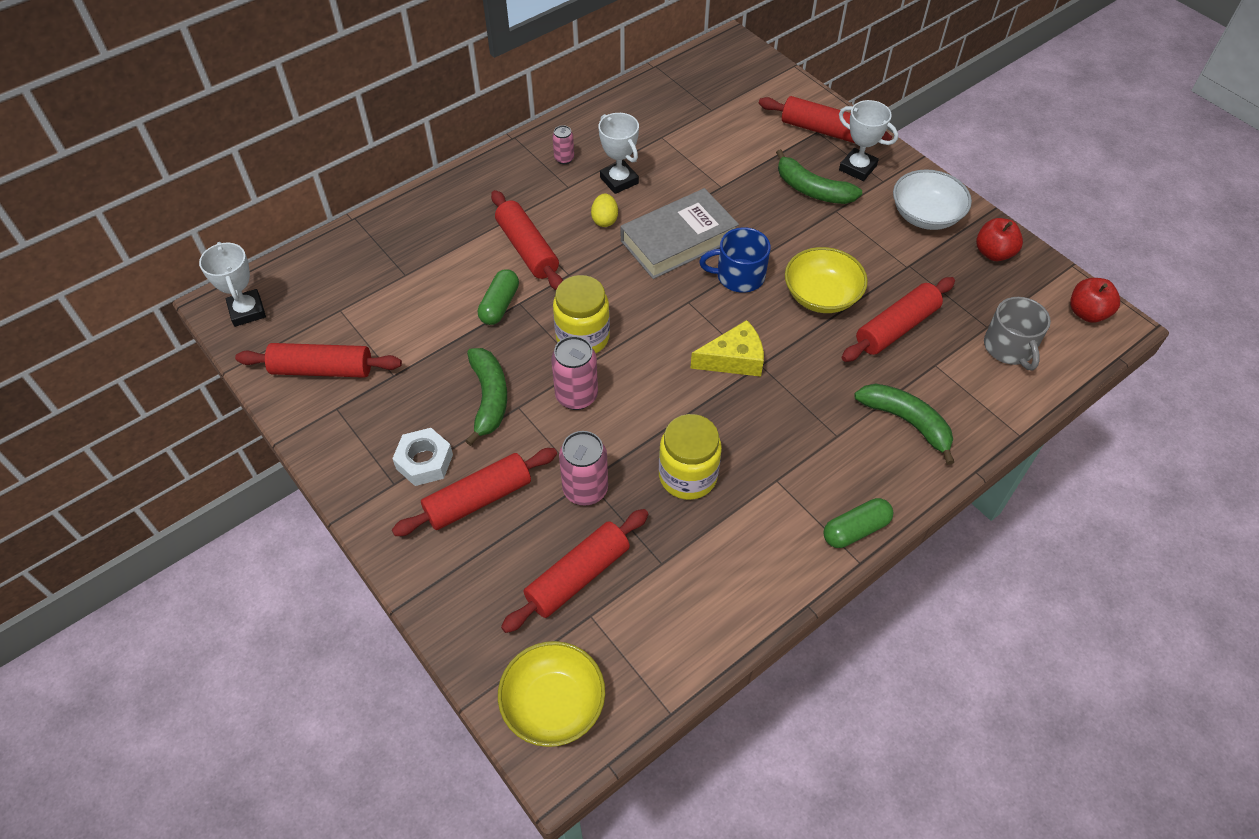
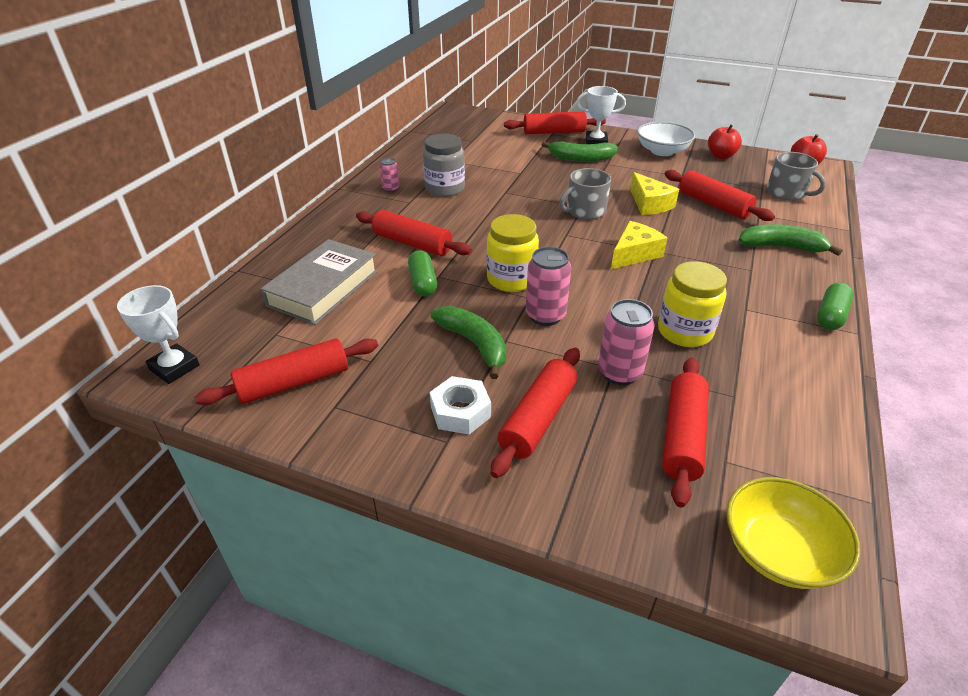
camera: 30 degrees left, 15 degrees down
(604, 220) = (456, 211): yellow egg -> none
(619, 180) = (445, 189): white trophy -> grey jar
(678, 240) = (522, 206): grey book -> grey book (323, 288)
(739, 276) = (585, 211): blue mug -> grey mug
(821, 296) = (649, 204): yellow bowl -> yellow cheese
(896, 328) = (713, 204): red rolling pin -> red rolling pin turned 60 degrees counterclockwise

